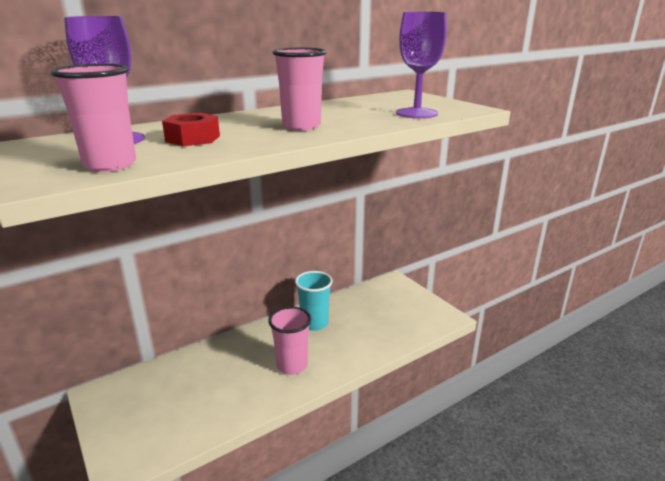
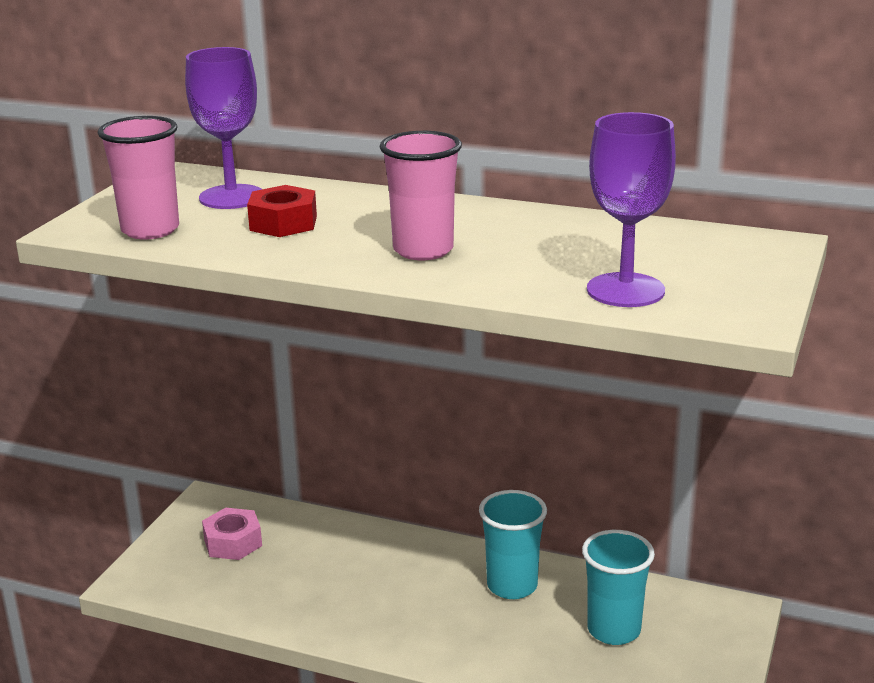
camera: 55 degrees right, 0 degrees up
(152, 400) = (233, 542): none -> pink nut
(292, 365) = (400, 612): pink cup -> none
(374, 312) = (614, 630): none -> turquoise cup

